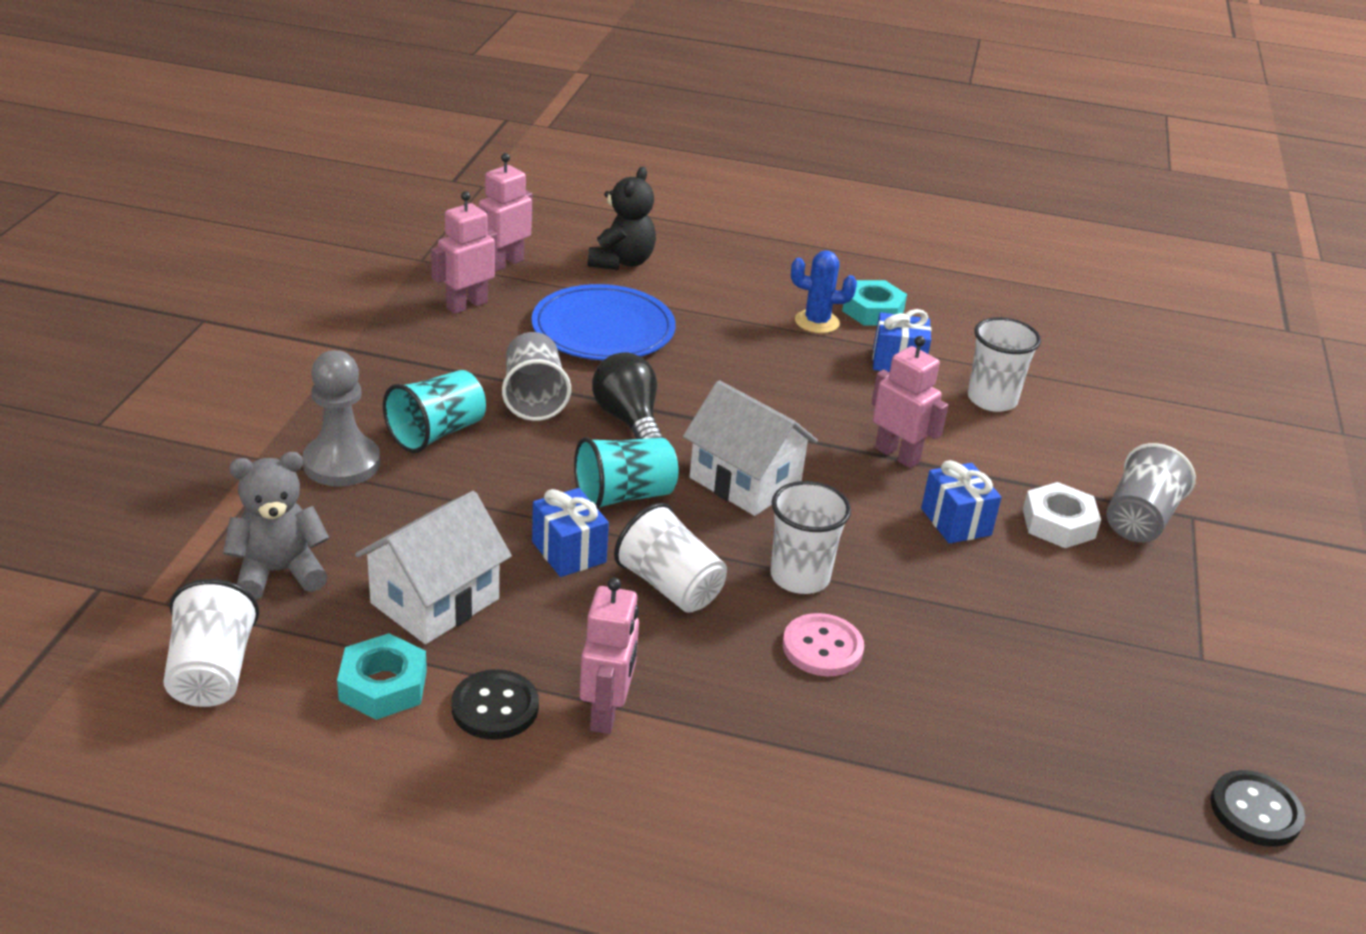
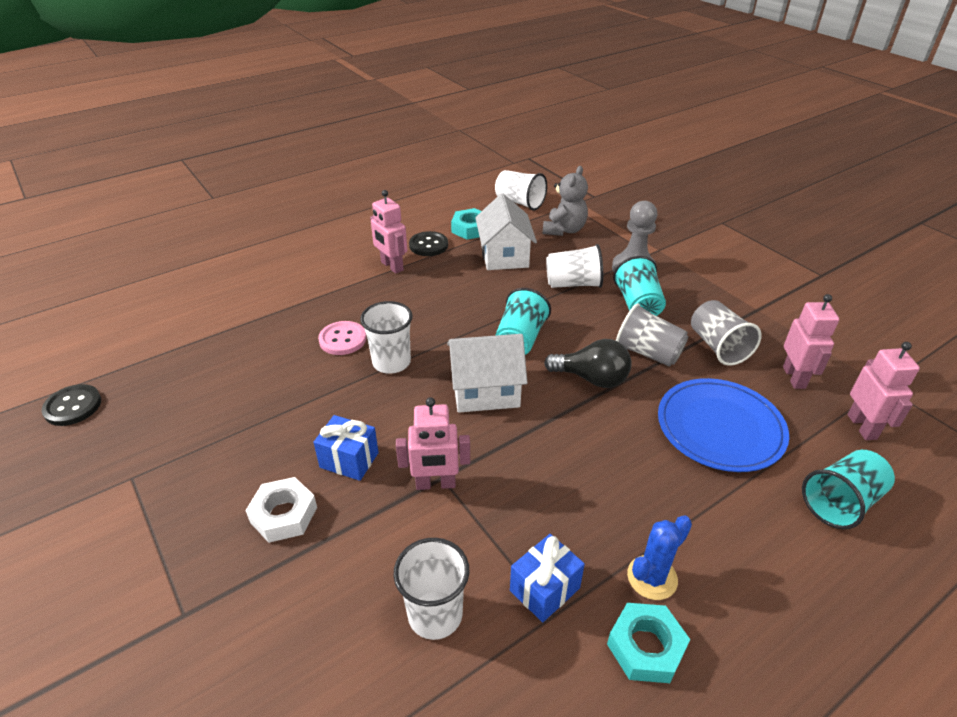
camera: 135 degrees right, 5 degrees up
(568, 552) = (496, 301): blue gift -> none
(621, 262) = (840, 502): black teddy bear -> turquoise cup
(670, 586) = (437, 318): white cup -> white cup (573, 284)
(1139, 519) = (226, 571): grey cup -> grey cup (718, 347)

